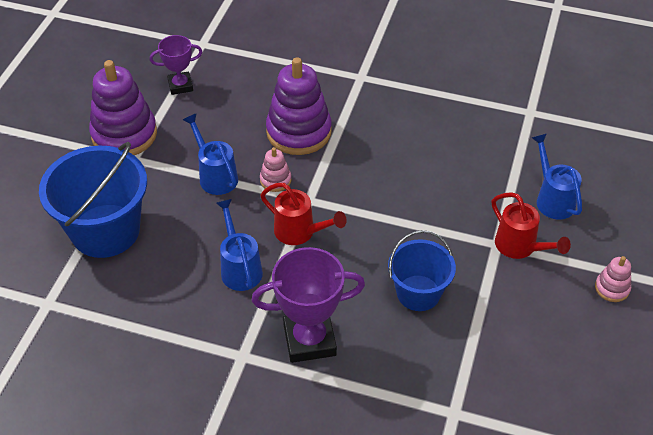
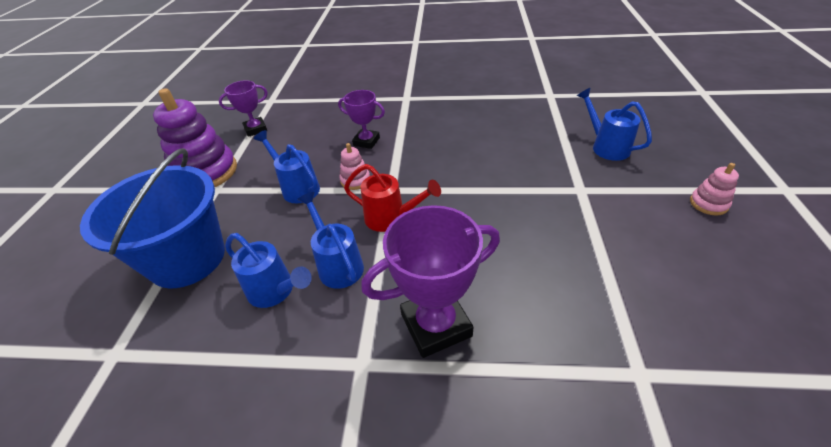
camera: 10 degrees left, 5 degrees down
(181, 280) = (275, 291): none -> blue watering can
(299, 132) = (366, 141): purple stacking toy -> purple trophy
(418, 293) = (531, 248): blue bucket -> none
(520, 247) = (602, 188): red watering can -> none

